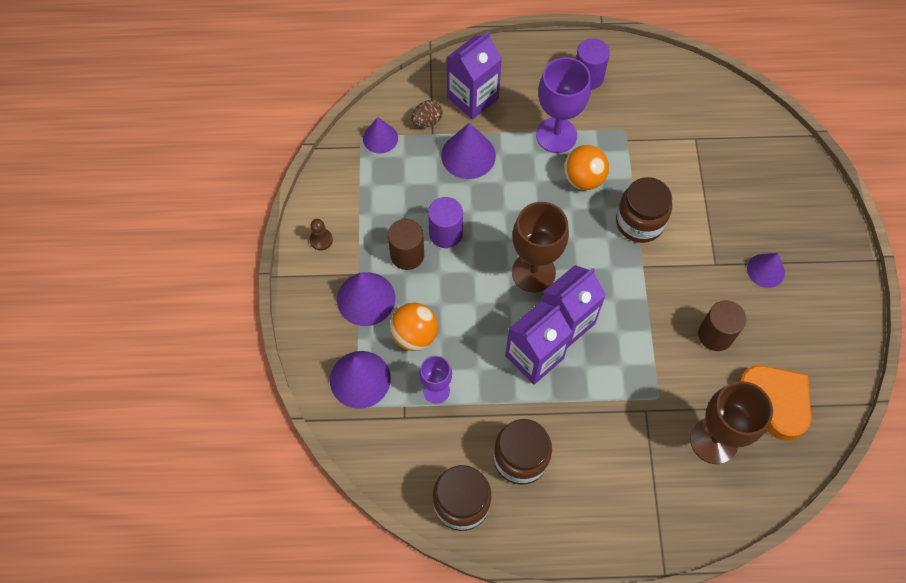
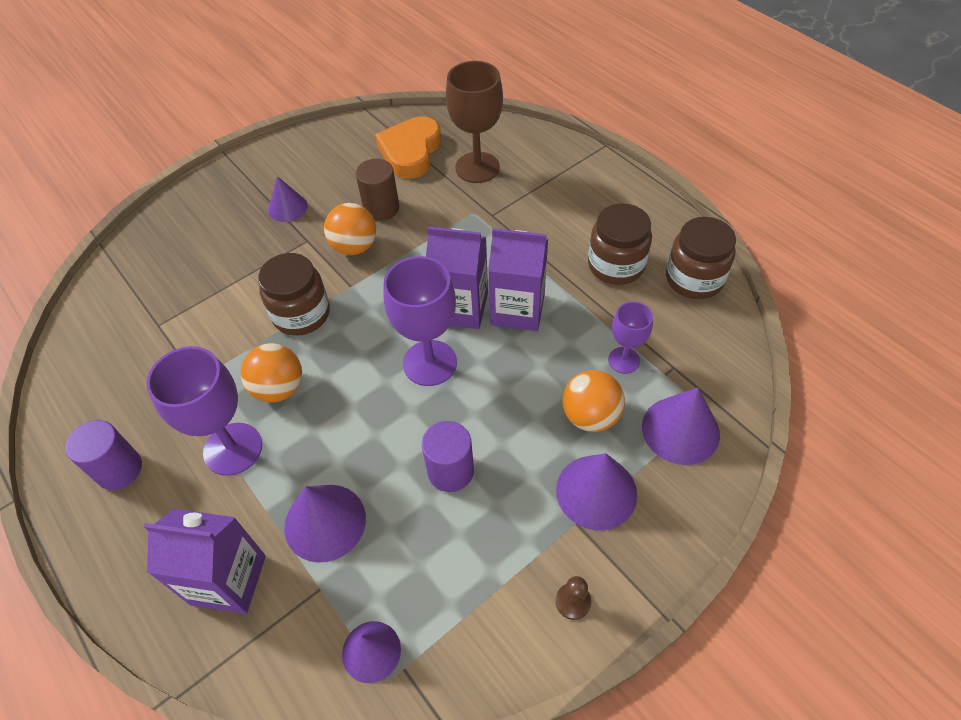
camera: 125 degrees left, 10 degrees down
(407, 255) = (509, 490): brown cylinder -> none
(427, 121) = (303, 610): brown egg -> none
(533, 272) = (430, 363): brown goblet -> purple goblet
(683, 291) = (354, 247): none -> orange ball

